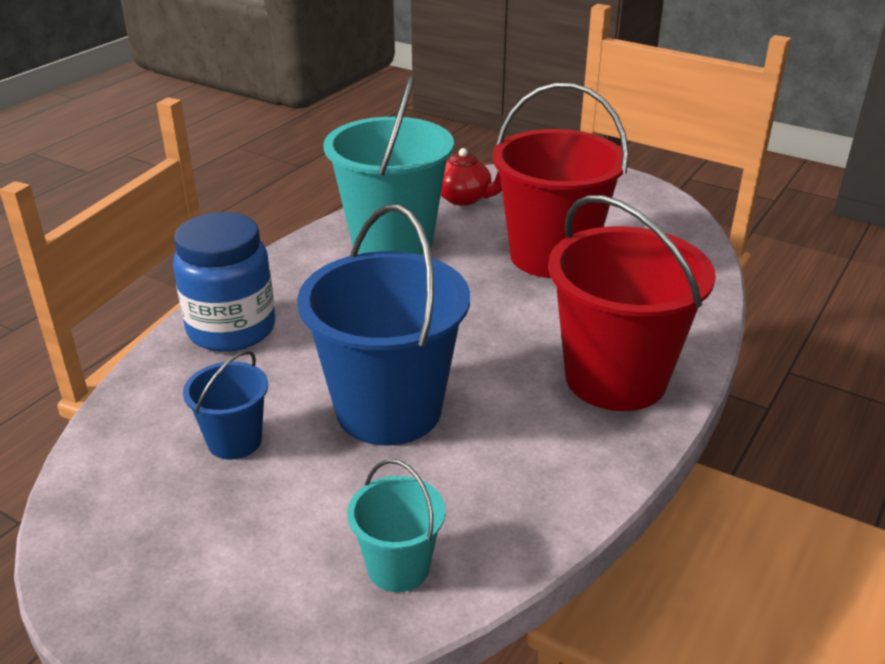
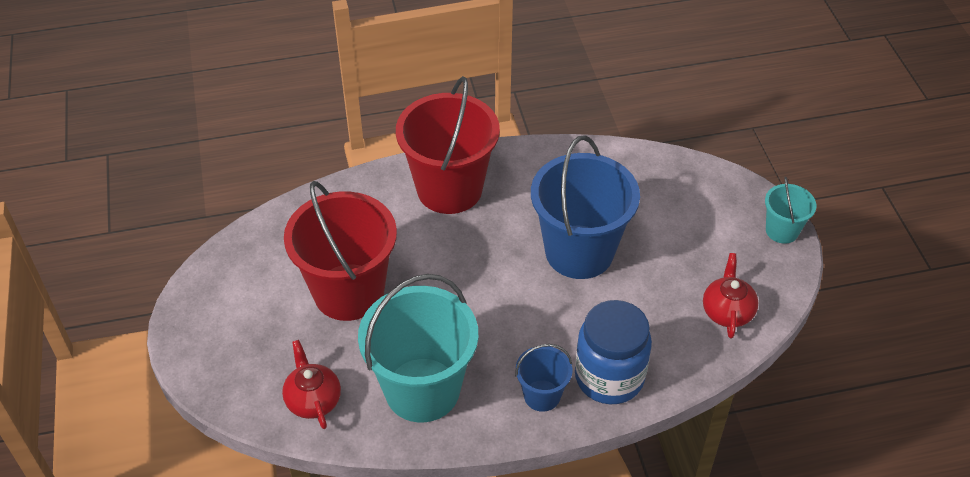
camera: 135 degrees left, 15 degrees up
(140, 458) = (727, 311): none -> red teapot
(234, 441) = (672, 288): blue bucket -> blue bucket (542, 395)
(398, 567) = (654, 178): turquoise bucket -> turquoise bucket (782, 230)

